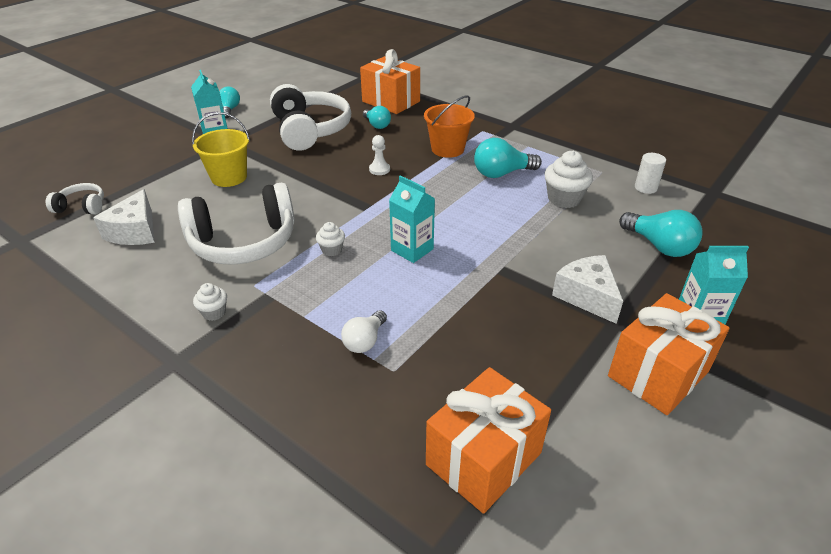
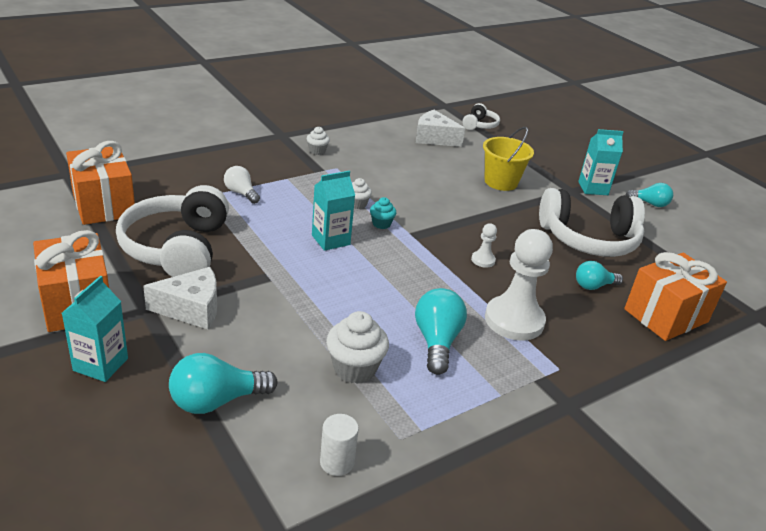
camera: 105 degrees right, 5 degrees down
(243, 242) = (394, 172): white headphones -> white headphones (177, 248)
(360, 228) = (381, 224): none -> turquoise cupcake
(447, 149) = (514, 320): orange bucket -> white pawn

